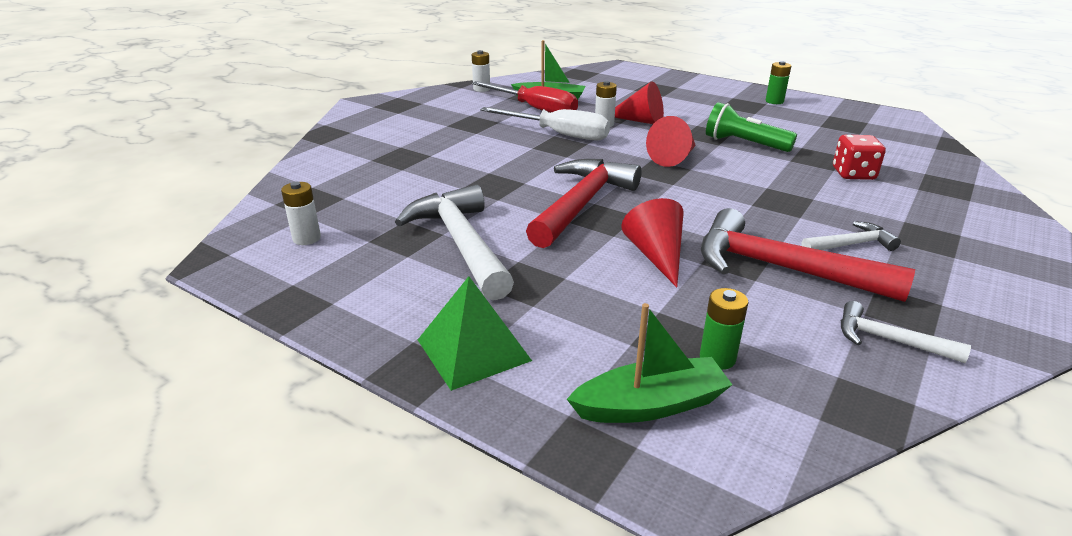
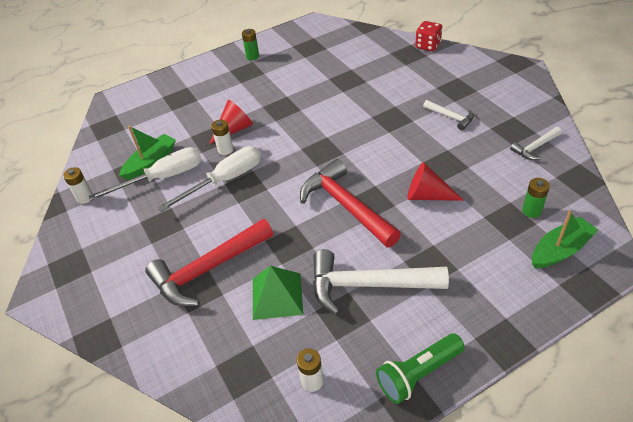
camera: 60 degrees left, 15 degrees up
(473, 349) = (493, 309): green pyramid -> green pyramid (277, 296)
(535, 109) = (163, 178): red screwdriver -> white screwdriver
(650, 405) = (560, 250): green boat -> green boat turned 45 degrees clockwise
(674, 158) = (307, 138): red cone -> none
(744, 144) = (308, 99): green flashlight -> green flashlight (418, 374)
(781, 268) = (462, 153): red hammer -> red hammer (208, 269)
(851, 245) = (451, 117): white hammer -> white hammer turned 120 degrees clockwise
(853, 174) = (376, 77): red dice -> red dice (428, 45)

